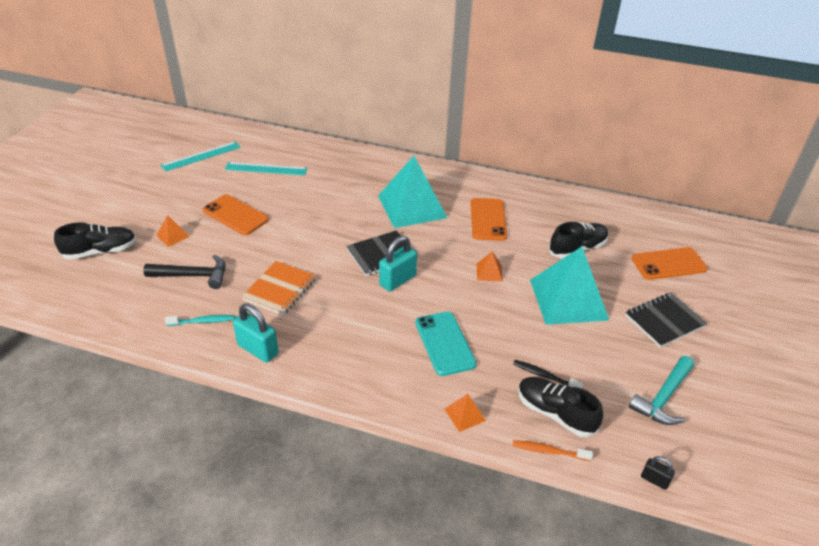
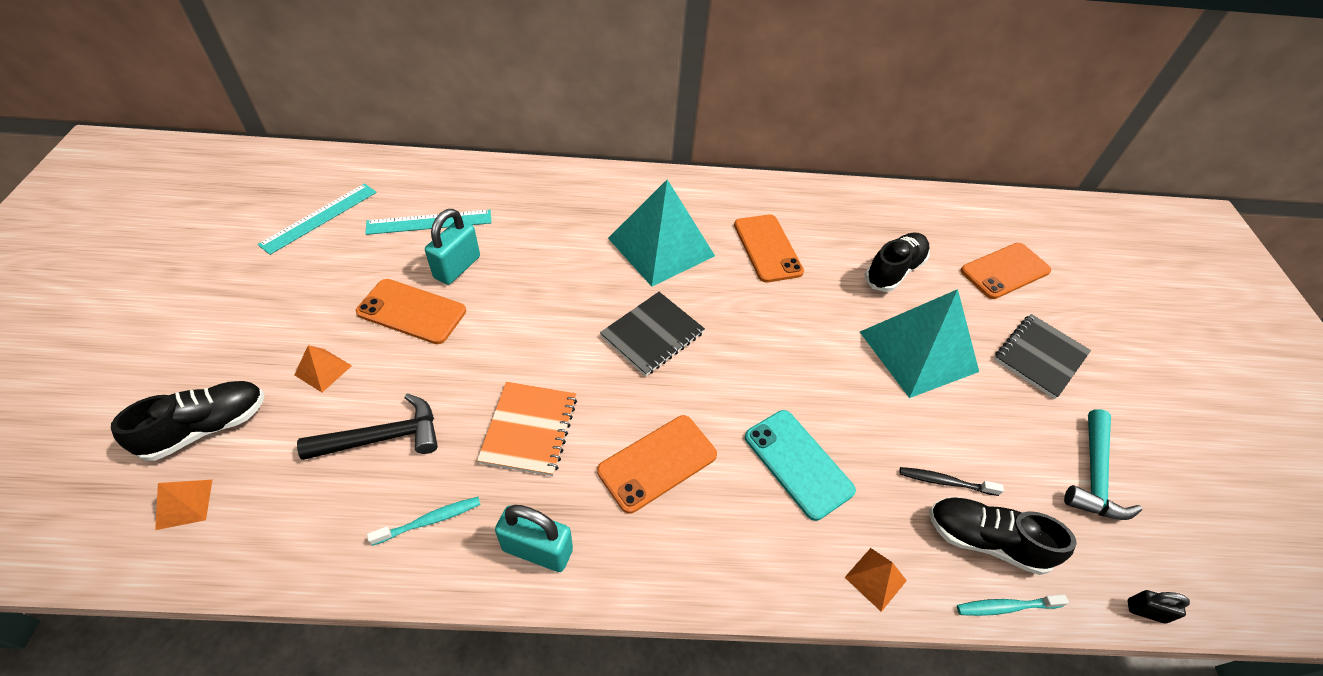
camera: 20 degrees left, 10 degrees up
(351, 323) = (657, 463): none -> orange phone
(397, 280) = (691, 373): turquoise padlock -> turquoise padlock (457, 267)
(489, 272) = (804, 331): orange pyramid -> orange pyramid (184, 504)
(549, 451) = (1006, 607): orange toothbrush -> turquoise toothbrush

